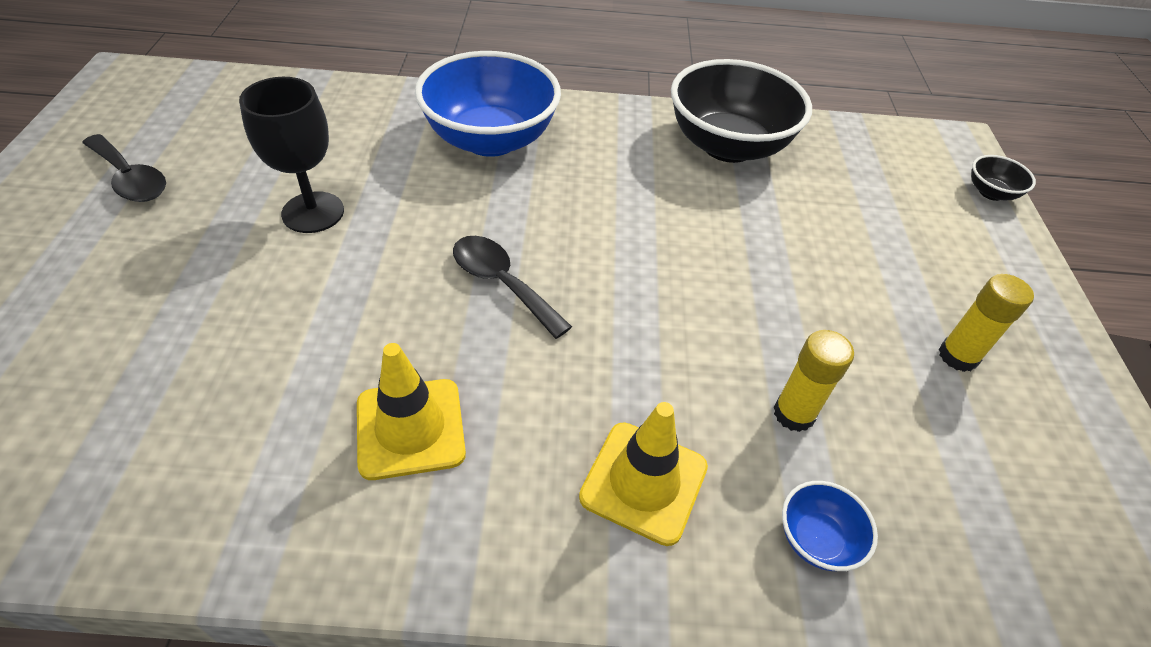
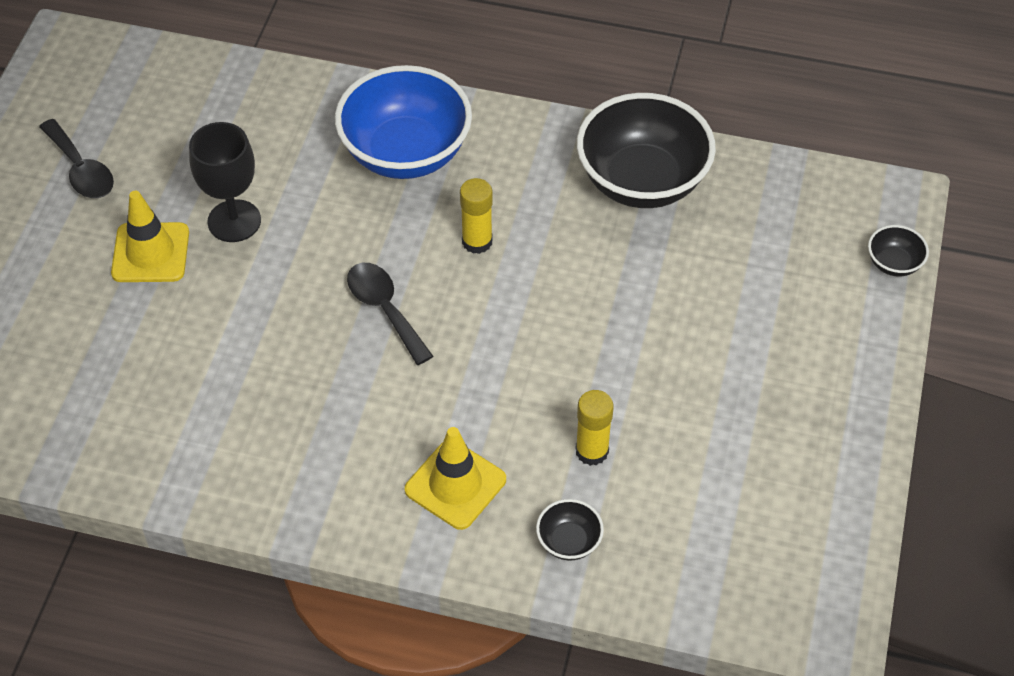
camera: 15 degrees right, 5 degrees up
(410, 428) = (292, 422): yellow traffic cone -> yellow traffic cone (150, 253)
(816, 539) = (569, 541): blue bowl -> black bowl
(958, 356) = (758, 423): yellow glue stick -> yellow glue stick (477, 241)

